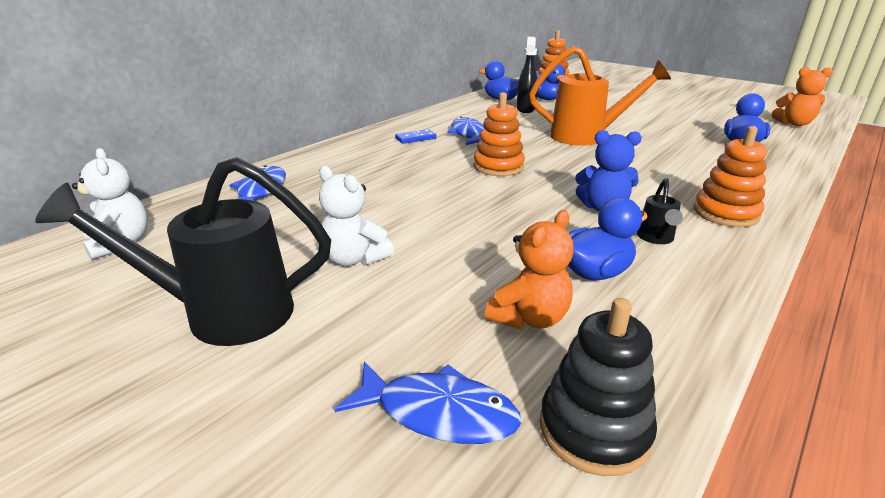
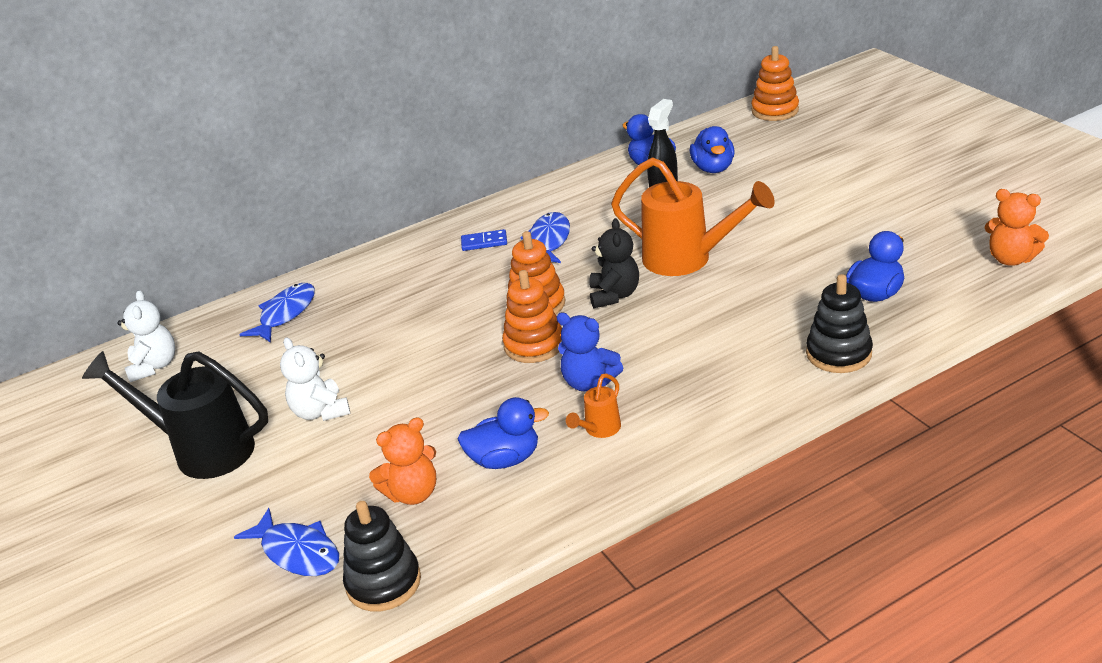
camera: 25 degrees right, 5 degrees up
(556, 157) = (614, 295): none -> black teddy bear
(656, 239) = (599, 430): black watering can -> orange watering can
(725, 213) = (708, 408): orange stacking toy -> orange stacking toy (534, 345)
(769, 173) = (838, 353): none -> black stacking toy

